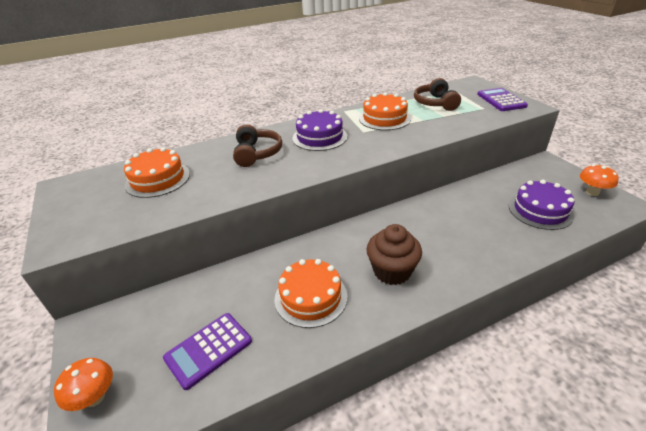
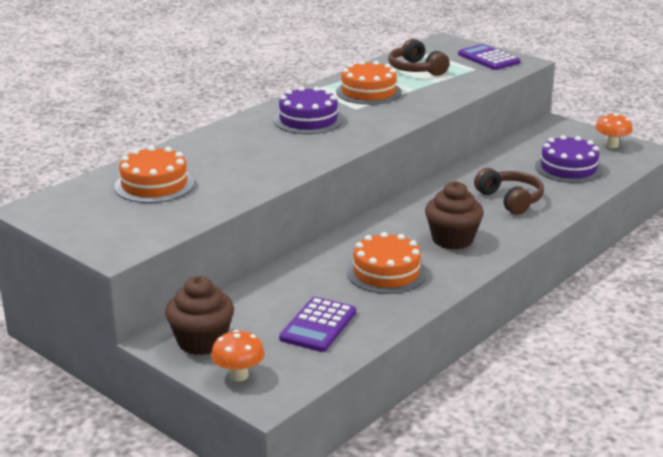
camera: 25 degrees left, 10 degrees down
(108, 338) = (201, 341): none -> brown cupcake
(257, 153) = (248, 145): brown headphones -> brown headphones (510, 200)

